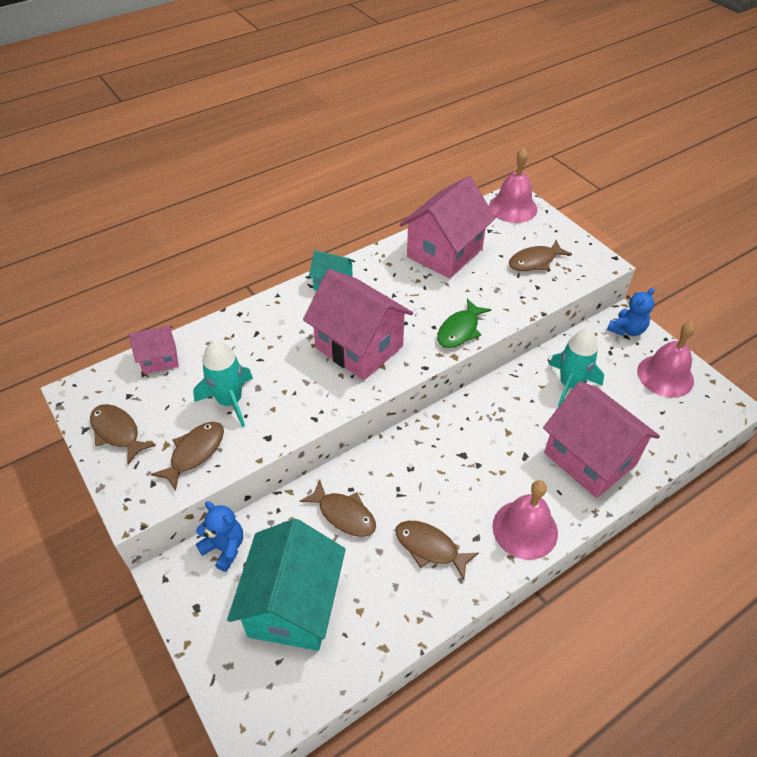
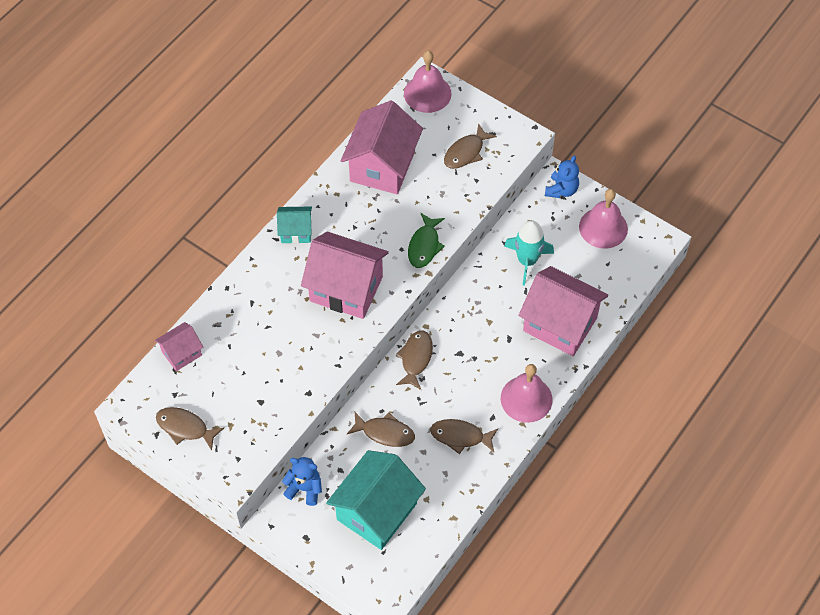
camera: 20 degrees left, 10 degrees up
(194, 453) = (257, 424): brown fish -> brown fish (415, 358)
(230, 401) = (262, 372): turquoise rocket -> none
(293, 605) = (376, 511): turquoise house -> turquoise house turned 45 degrees clockwise

